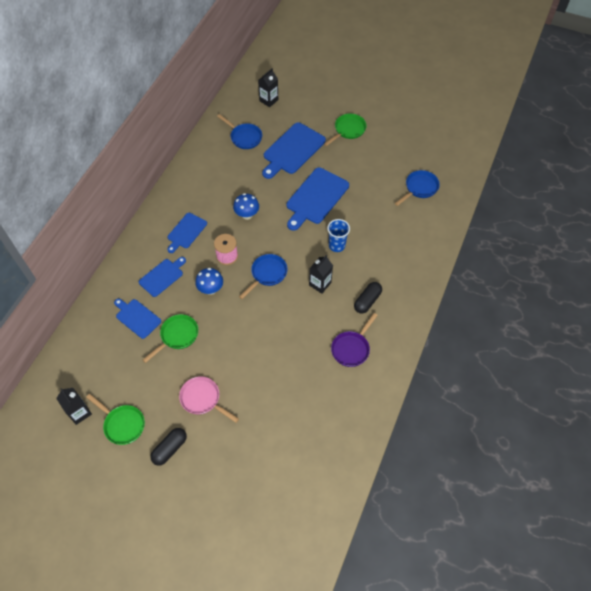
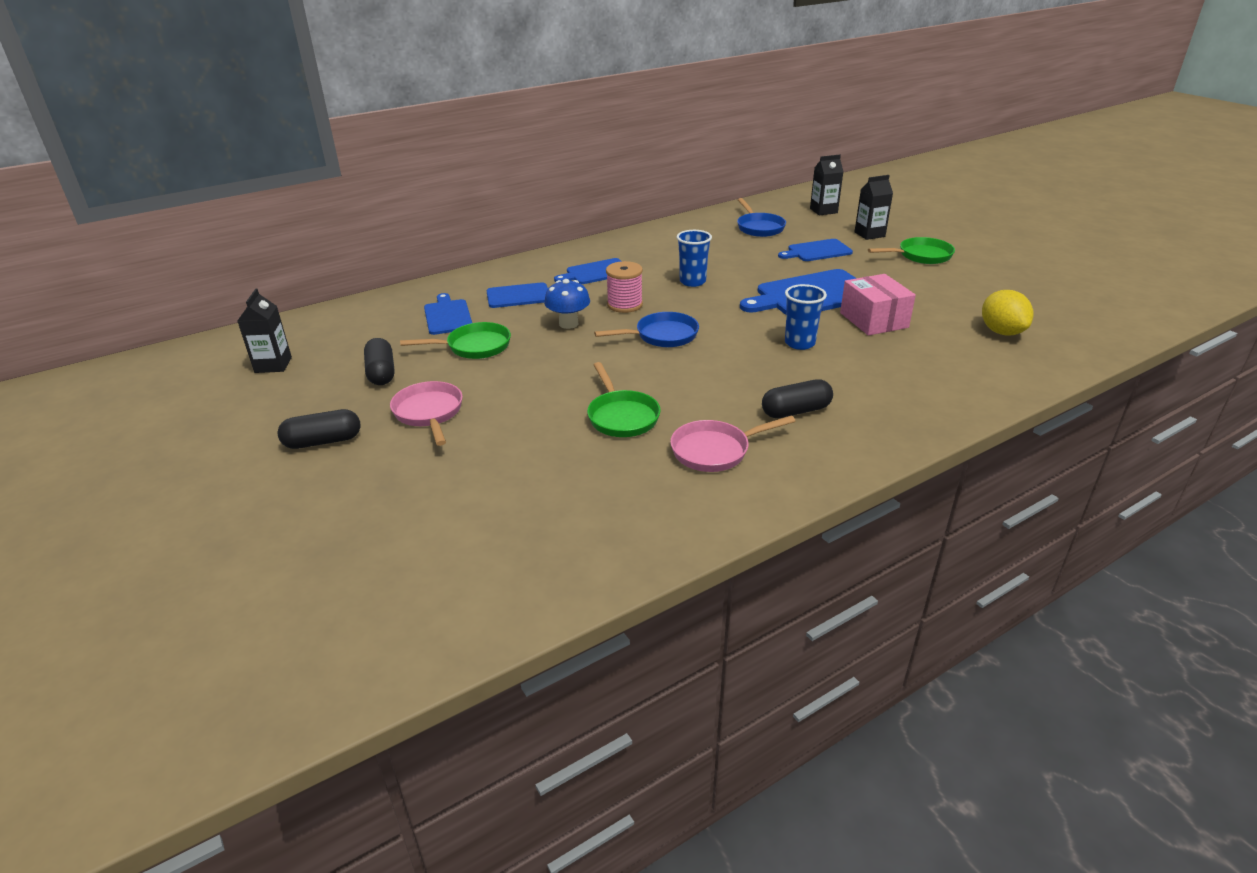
camera: 35 degrees right, 25 degrees down
(122, 424) = (302, 394): green pan -> green pan (621, 416)
(147, 384) = (381, 373): none -> black capsule
(247, 215) = (692, 282): blue mushroom -> blue cup
(292, 150) = (817, 251): blue cutting board -> blue cutting board, size x0.60
(320, 284) = (733, 369): black carton -> black carton (869, 234)
(351, 348) = (715, 451): purple pan -> pink pan
(359, 207) = (873, 320): none -> pink box
(419, 188) = (1001, 332): blue pan -> yellow lemon

